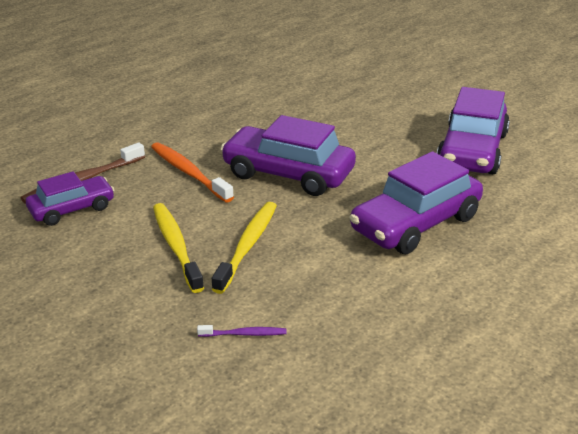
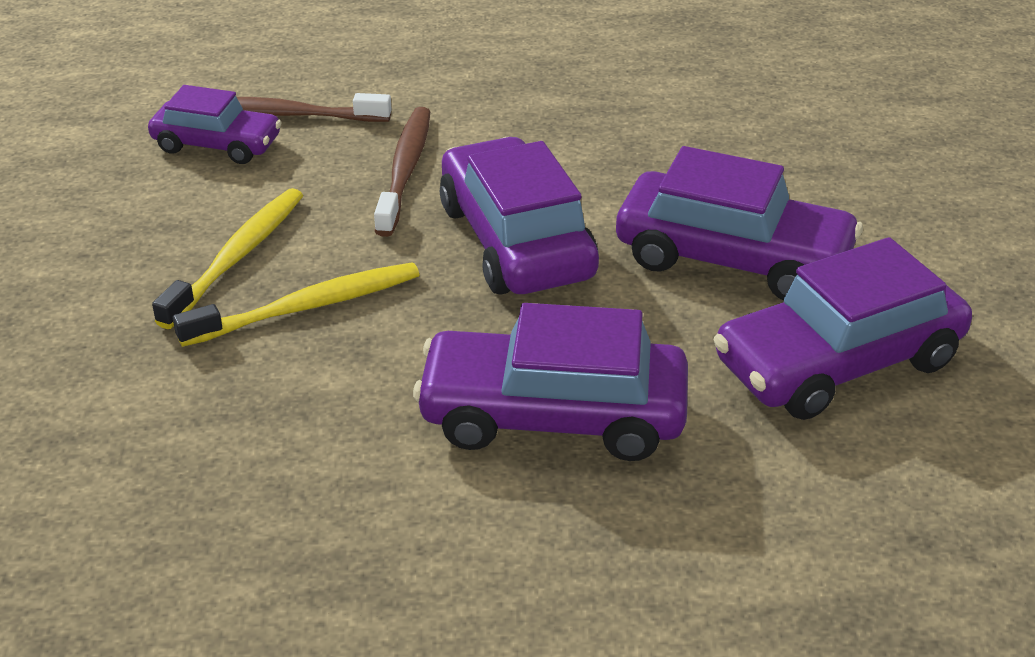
camera: 45 degrees right, 5 degrees up
(189, 173) = (405, 171): orange toothbrush -> brown toothbrush
(244, 334) = (123, 412): purple toothbrush -> none
(379, 136) = (733, 258): none -> purple car

